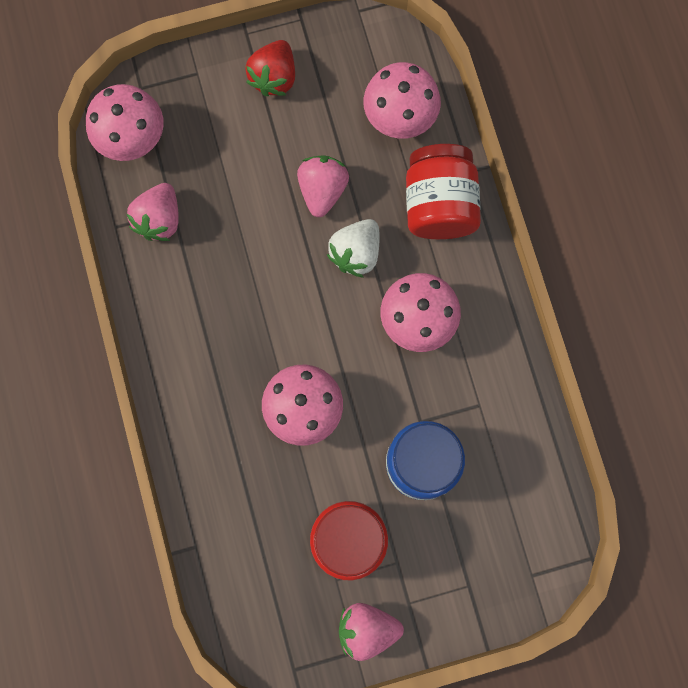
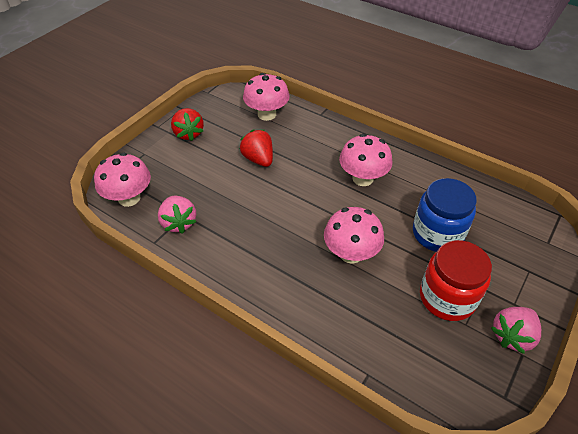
camera: 40 degrees left, 30 degrees down
(322, 190) = (258, 159): pink strawberry -> red strawberry
(356, 253) = (302, 172): white strawberry -> none
(439, 204) = (320, 132): red jar -> none

